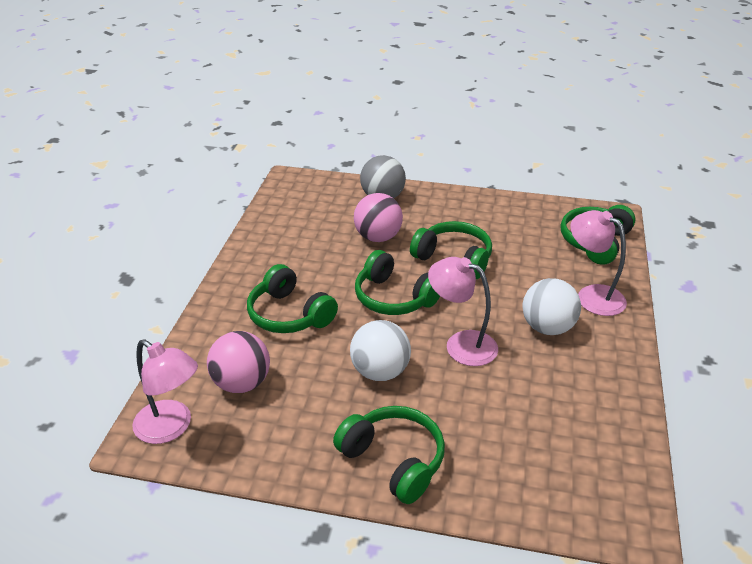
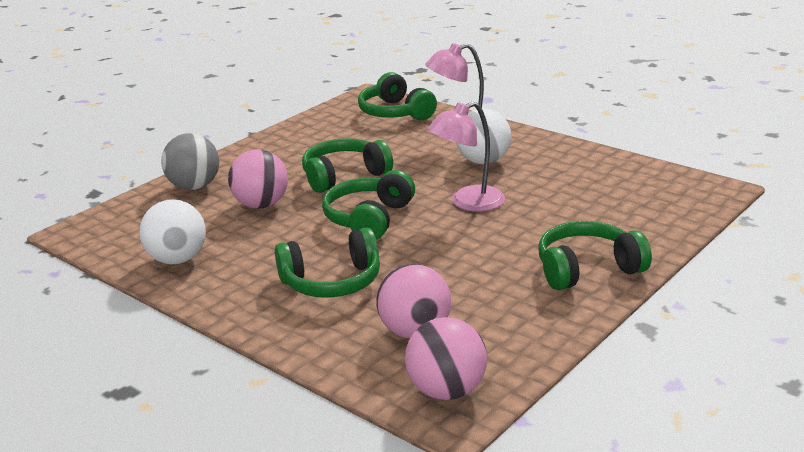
camera: 60 degrees left, 10 degrees down
(171, 428) = (447, 391): pink lamp -> pink ball
(380, 372) = (469, 250): white ball -> white ball (177, 259)
(394, 298) = (369, 219): green headphones -> green headphones turned 135 degrees clockwise

